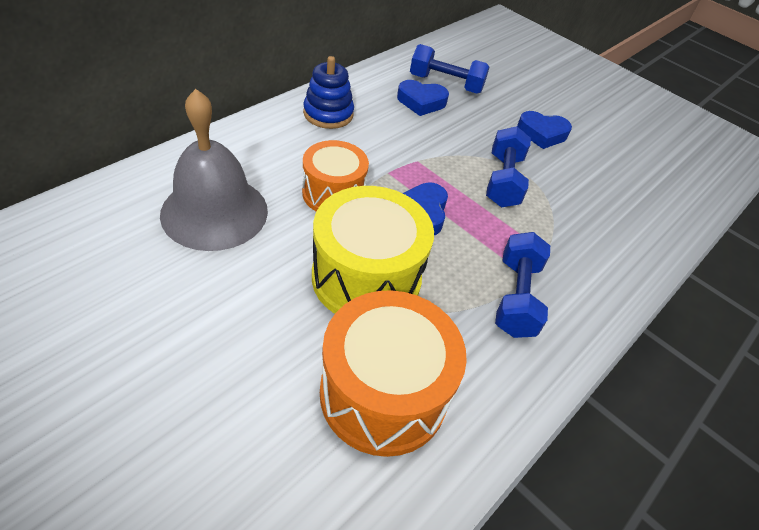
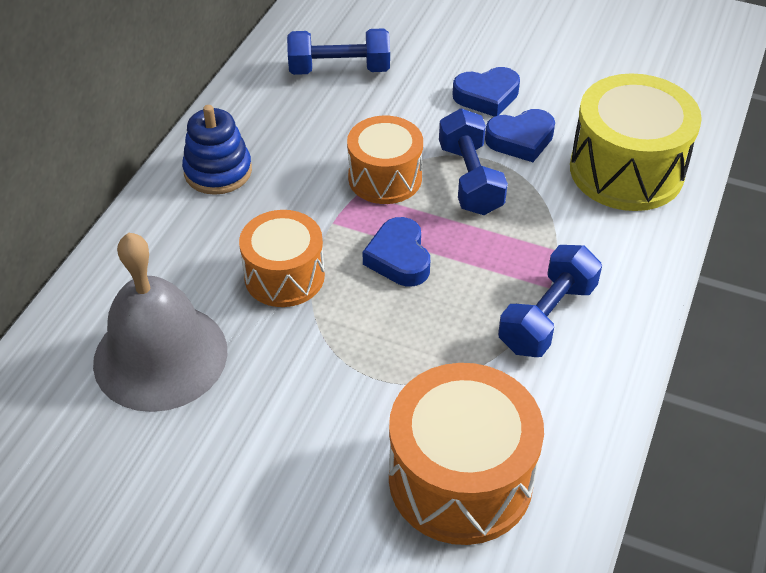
camera: 15 degrees left, 0 degrees up
(366, 278) = (377, 362): yellow drum -> yellow drum (626, 170)
(421, 102) = (322, 108): blue heart -> blue heart (520, 140)
(441, 158) = (385, 178): none -> orange drum
(516, 297) = (547, 317): blue dumbbell -> blue dumbbell turned 45 degrees clockwise

